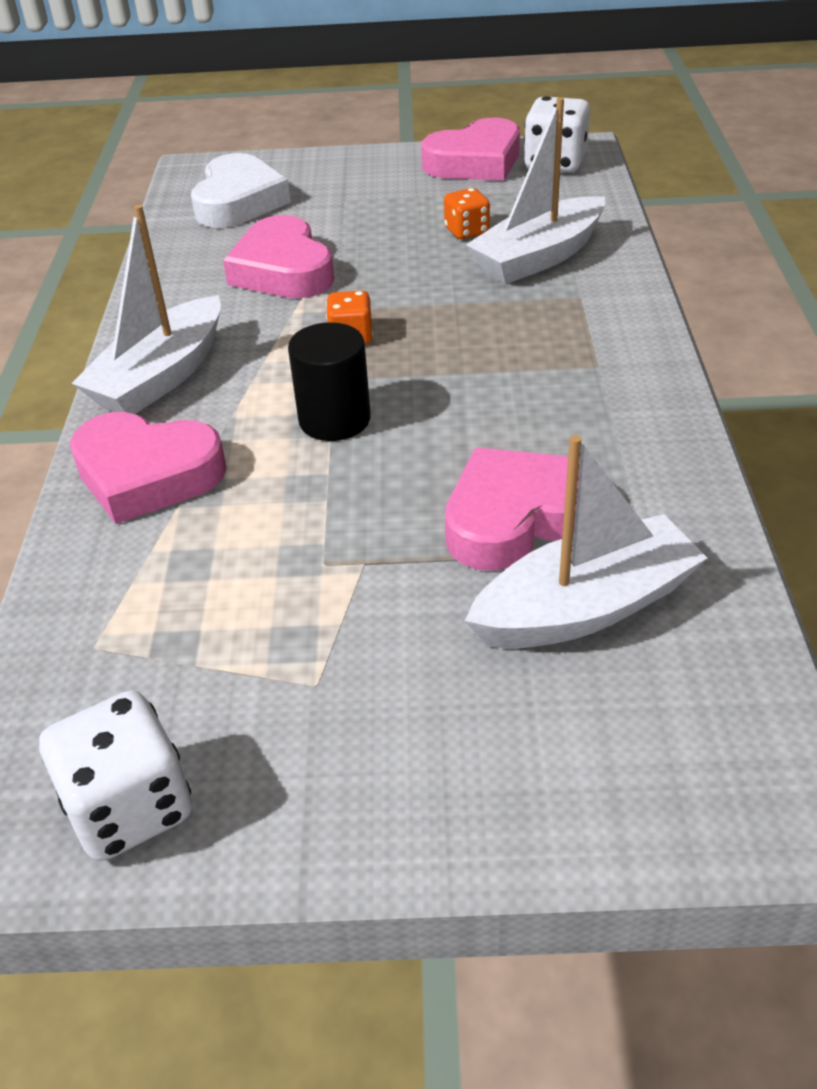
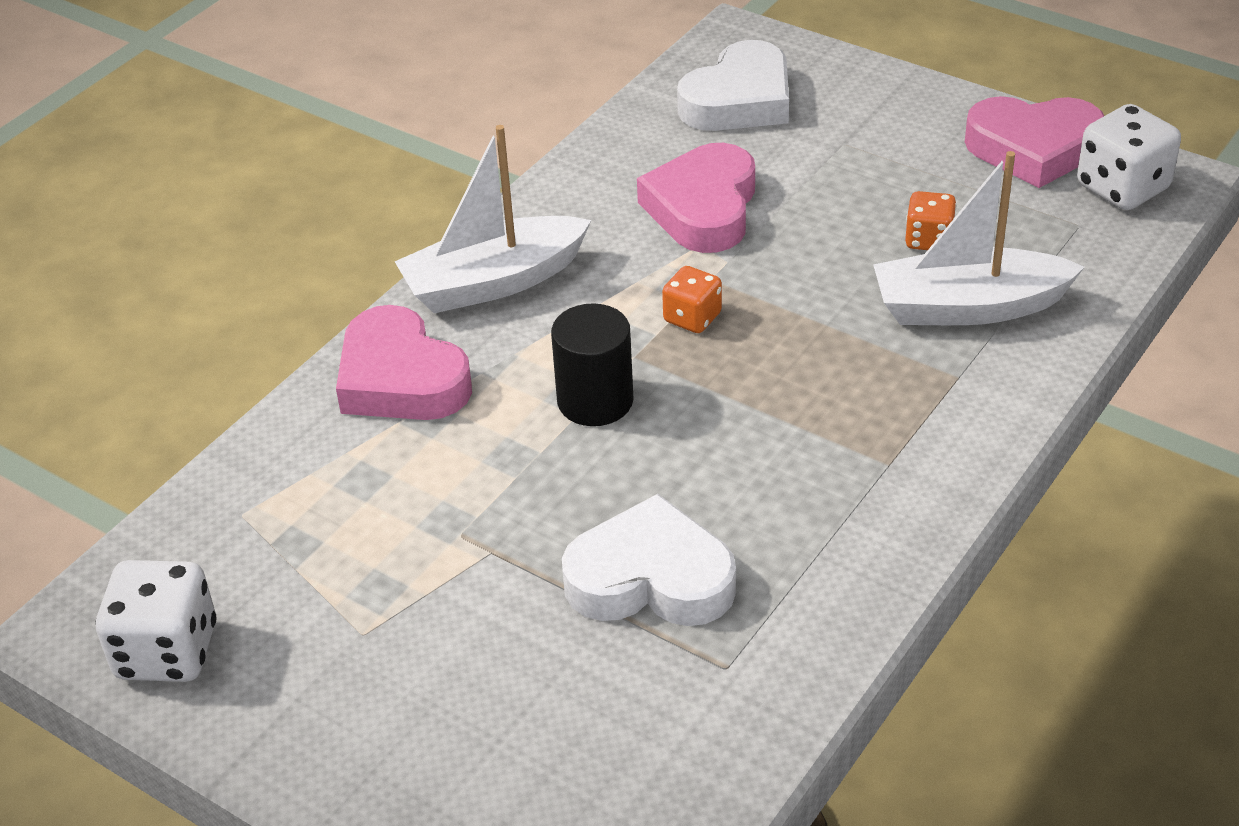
camera: 35 degrees right, 0 degrees up
(516, 518) = (650, 578): pink heart -> white heart
(585, 607) = (622, 689): white boat -> none

